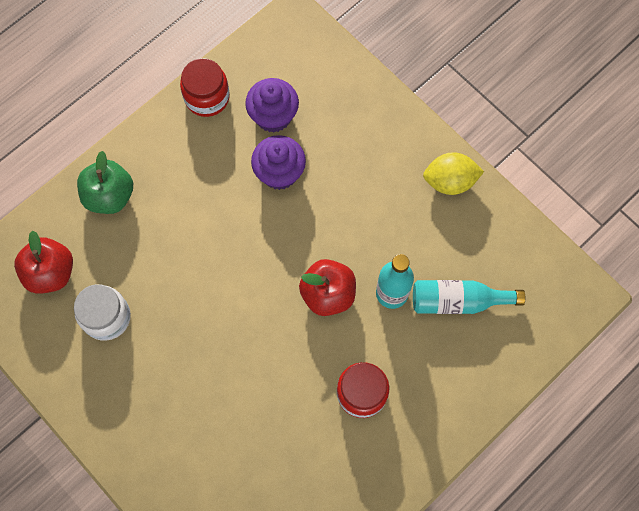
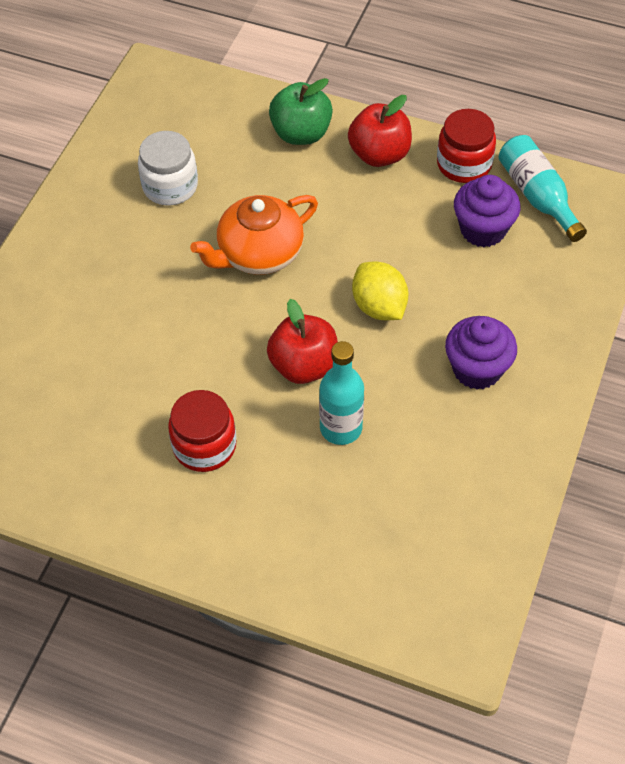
camera: 65 degrees right, 15 degrees down
(51, 273) = (192, 124): red apple -> red apple (379, 154)
(210, 280) = (258, 254): none -> orange teapot
(279, 173) = (419, 262): purple cupcake -> purple cupcake (477, 369)
(450, 181) = (518, 432): yellow lemon -> yellow lemon (379, 306)
(458, 301) = (371, 501): turquoise bottle -> turquoise bottle (537, 196)

